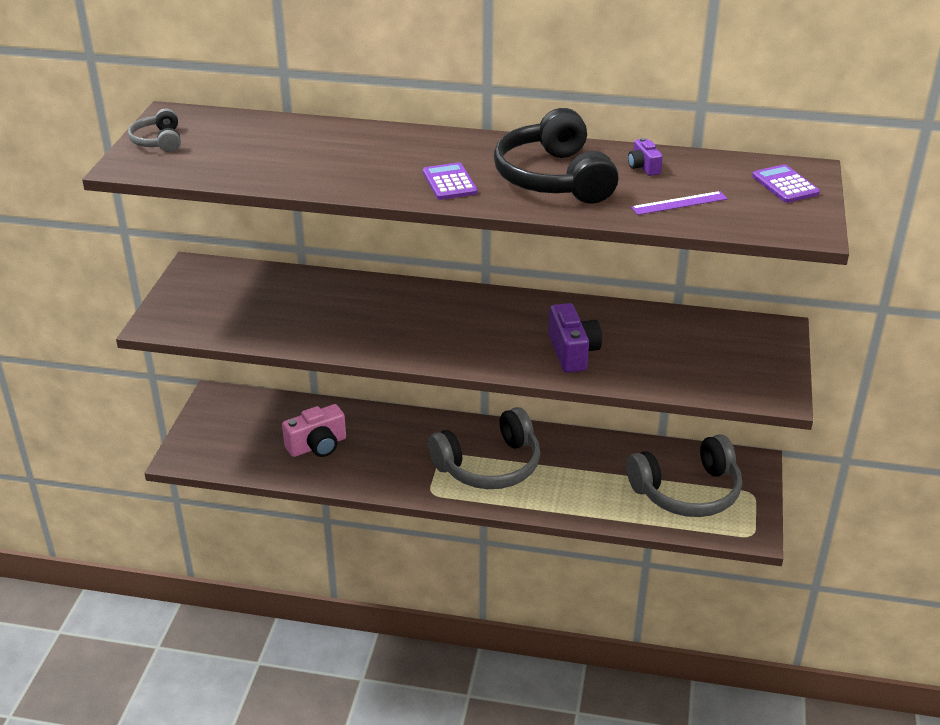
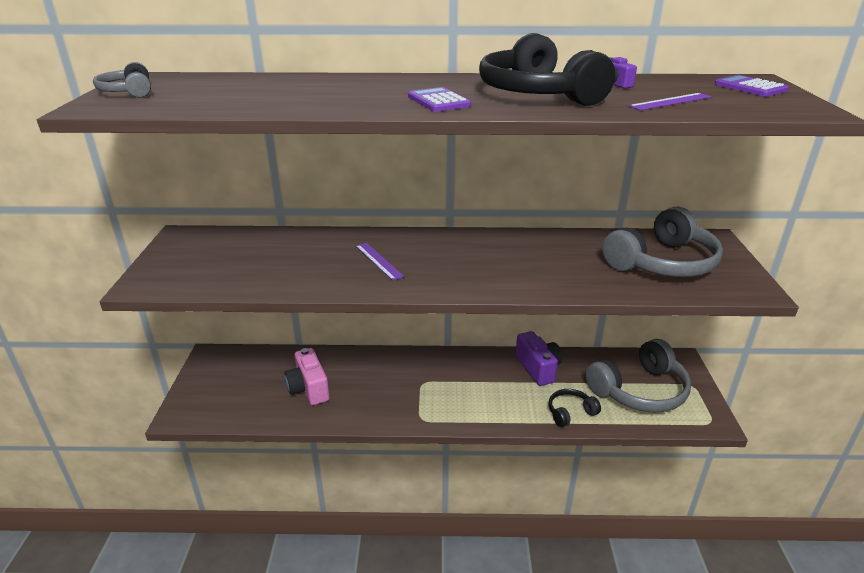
camera: 10 degrees left, 5 degrees down
(317, 446) = (309, 388): pink camera -> pink camera turned 105 degrees clockwise
(395, 320) = (379, 261): none -> purple ruler
(489, 465) = (465, 388): grey headphones -> grey headphones (662, 263)
(572, 352) = (551, 271): purple camera -> purple camera (538, 368)
(597, 506) = (570, 412): none -> black headphones

